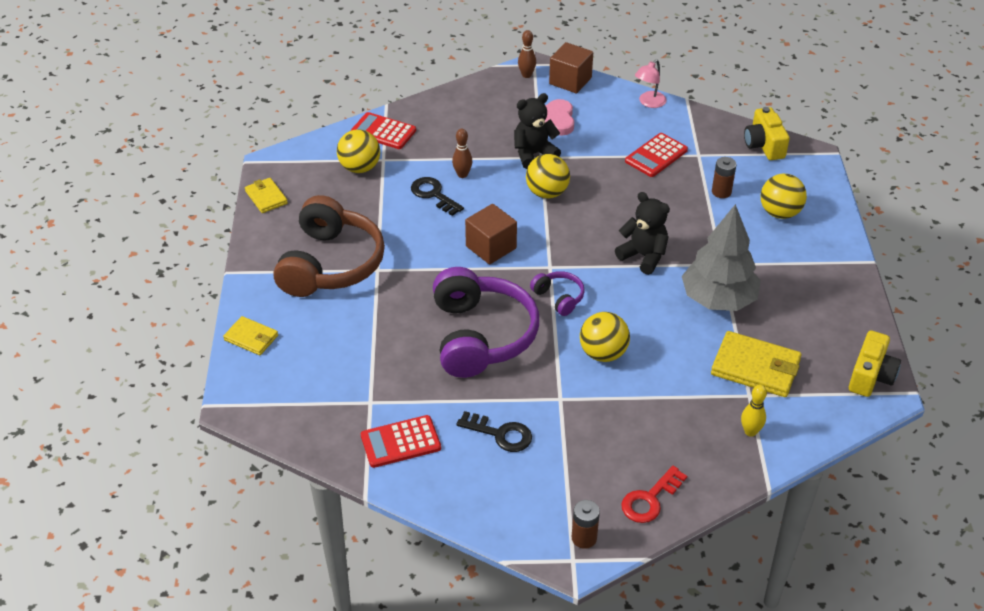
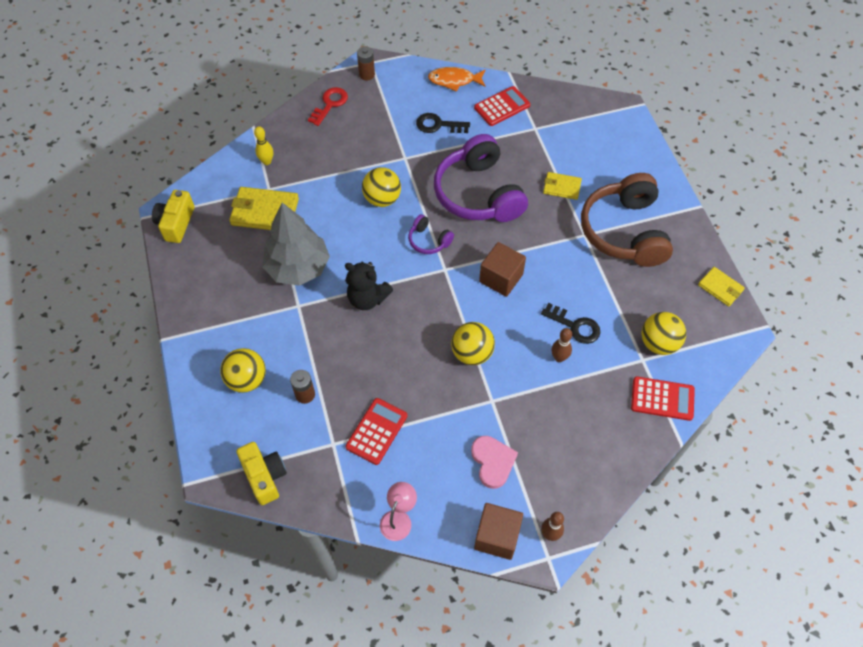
camera: 165 degrees right, 15 degrees up
(251, 338) = (645, 156): yellow wallet -> yellow wallet (561, 187)
(452, 498) = (454, 80): none -> orange fish
(533, 154) = (500, 403): black teddy bear -> none

